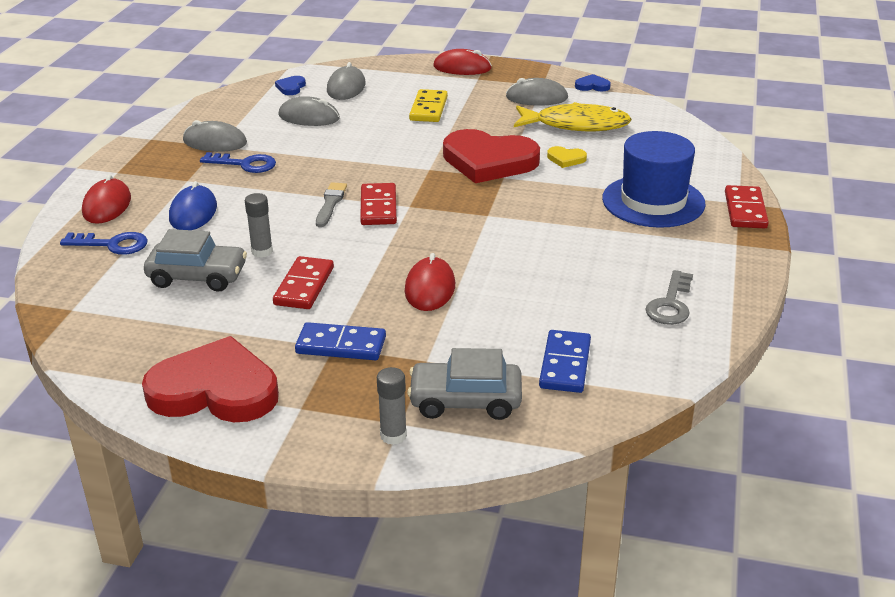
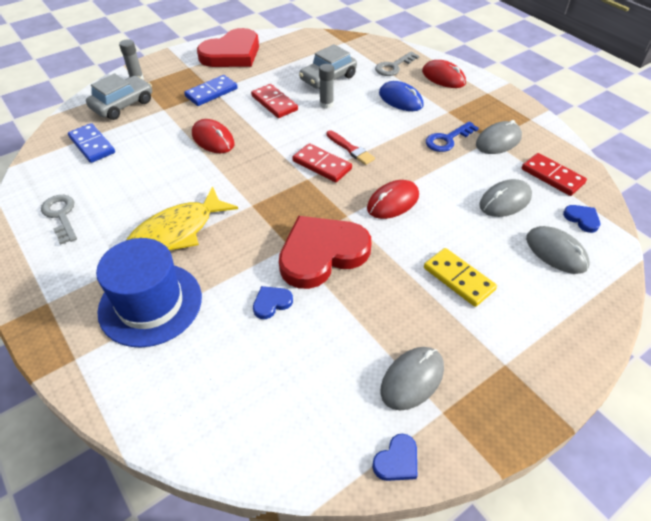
camera: 130 degrees right, 15 degrees up
(112, 244) = (393, 67): blue key -> grey key
(330, 203) = (351, 149): grey brush -> red brush
(462, 67) = (548, 371): red mouse -> red mouse (393, 202)
(566, 159) = (271, 303): yellow heart -> blue heart
(576, 125) = (321, 362): yellow fish -> yellow fish (176, 232)
(745, 210) = (62, 352): red domino -> red domino (552, 176)

